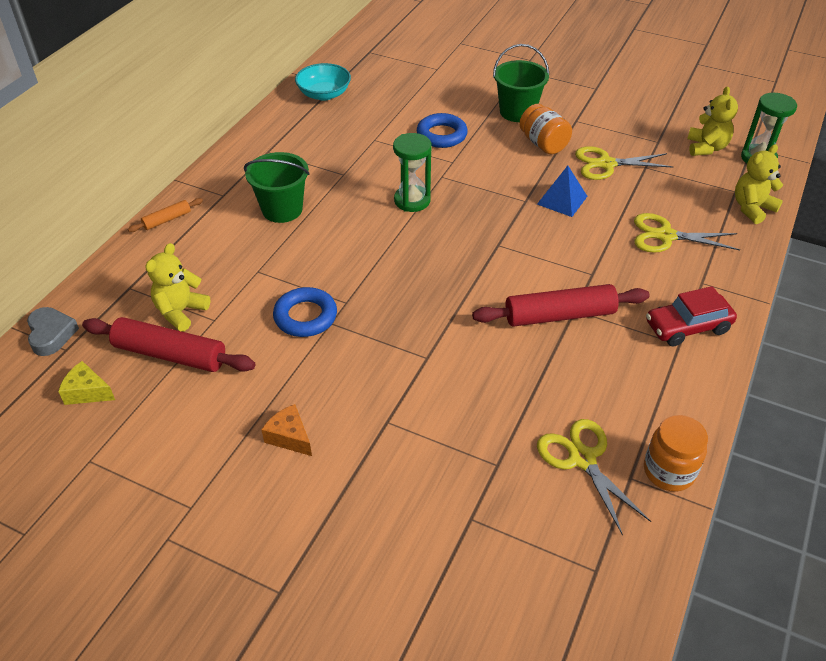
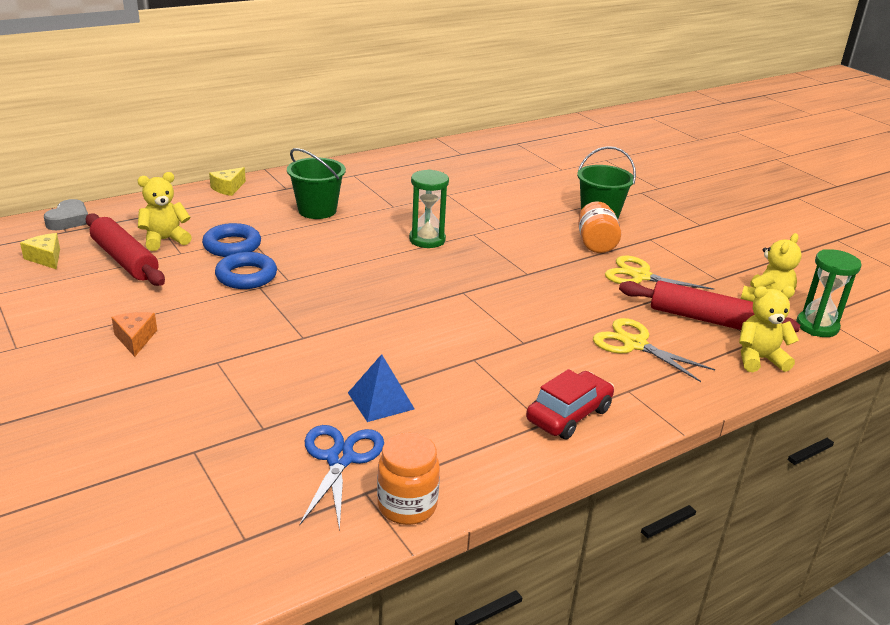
camera: 30 degrees right, 15 degrees down
(167, 220) = (228, 188): orange rolling pin -> yellow cheese
(324, 94) = (444, 156): turquoise bowl -> none
(441, 135) = (509, 209): blue ring -> blue ring (232, 246)
(559, 315) = (454, 357): red rolling pin -> red rolling pin (704, 319)
(562, 200) = (563, 285): blue pyramid -> blue pyramid (381, 400)
(582, 458) = (340, 459): yellow scissors -> blue scissors
(687, 327) = (569, 415): red car -> red car turned 120 degrees clockwise

